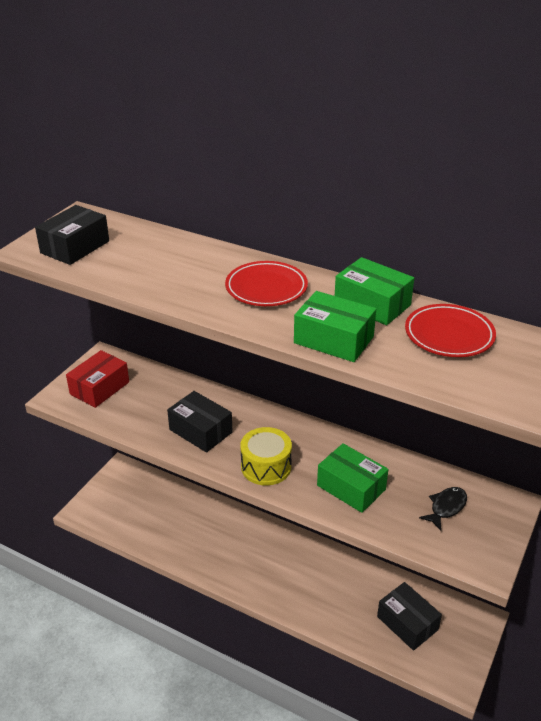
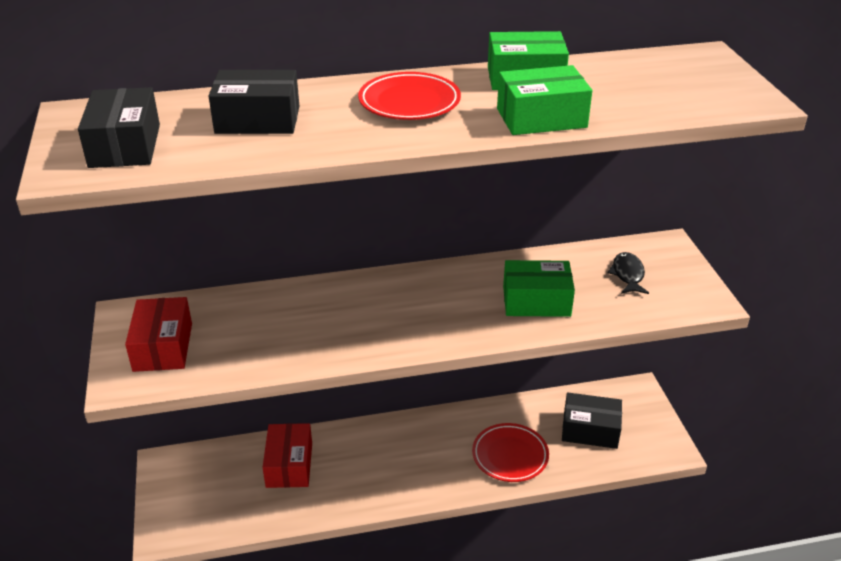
camera: 40 degrees left, 0 degrees up
(186, 515) = (289, 465): none -> red box
(200, 431) = (335, 329): black box -> black box (257, 120)
(266, 467) = (441, 326): yellow drum -> none
(449, 335) = (623, 76): red plate -> red plate (510, 455)

